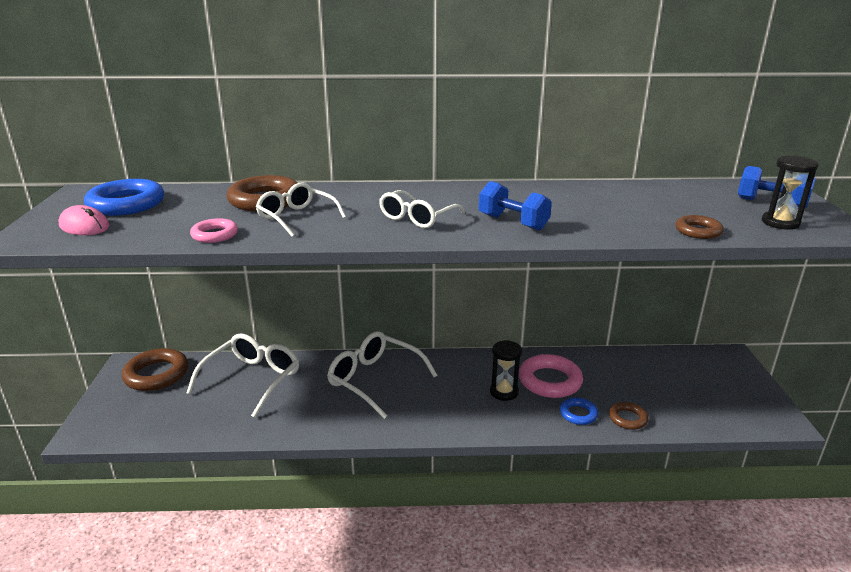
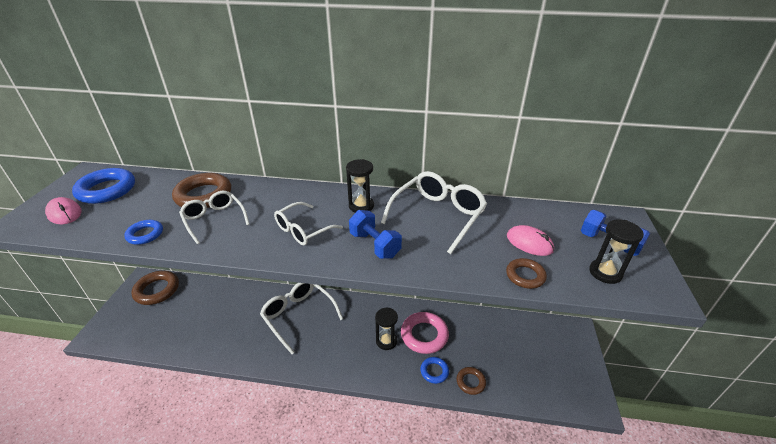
camera: 10 degrees right, 10 degrees up
(215, 235) = (145, 234): pink ring -> blue ring
(252, 380) = (216, 304): white glasses -> white glasses (437, 216)
(473, 196) = (361, 206): none -> black hourglass
(686, 209) = (529, 243): none -> pink mouse

